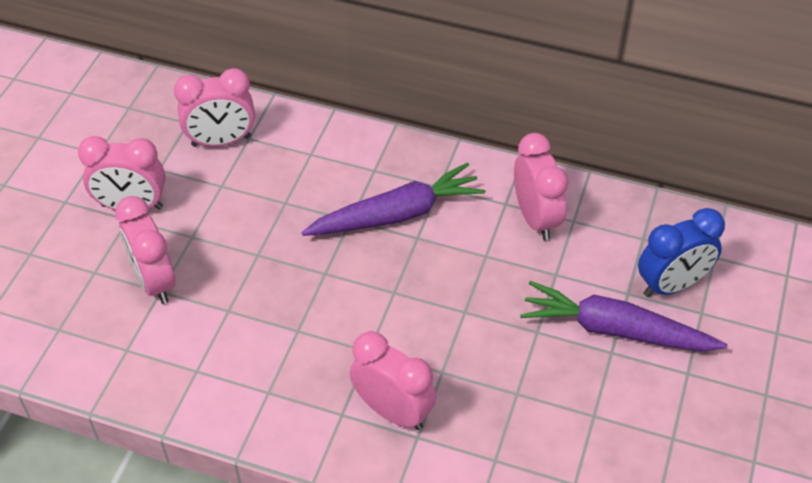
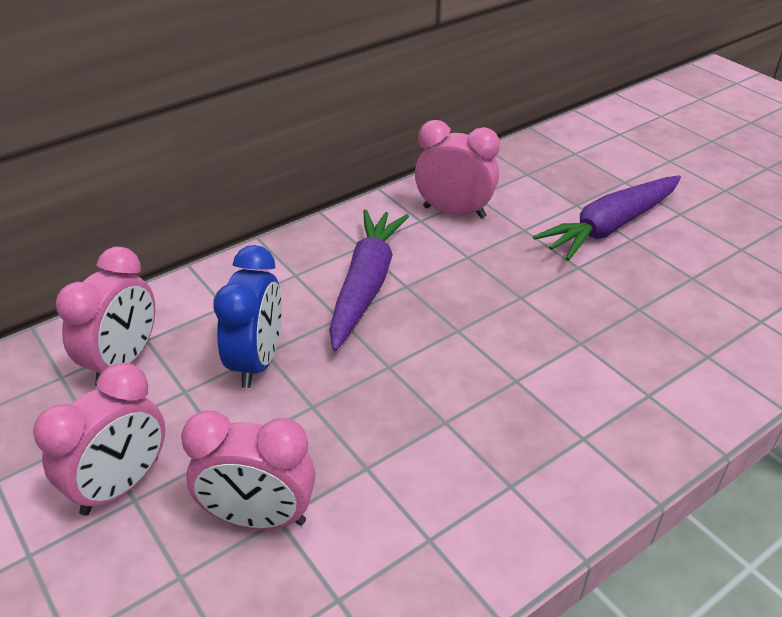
camera: 55 degrees left, 10 degrees down
(393, 411) = (606, 397): pink clock -> none
(671, 285) = (586, 182): blue clock -> blue clock (257, 361)

